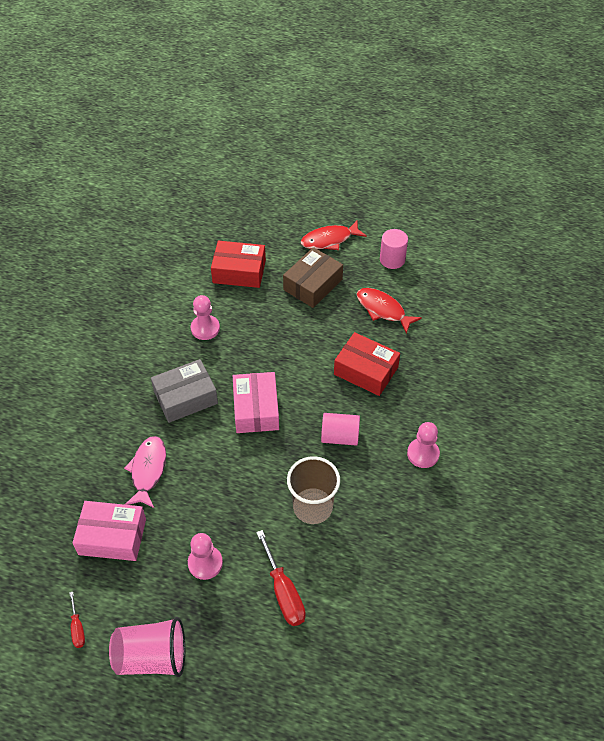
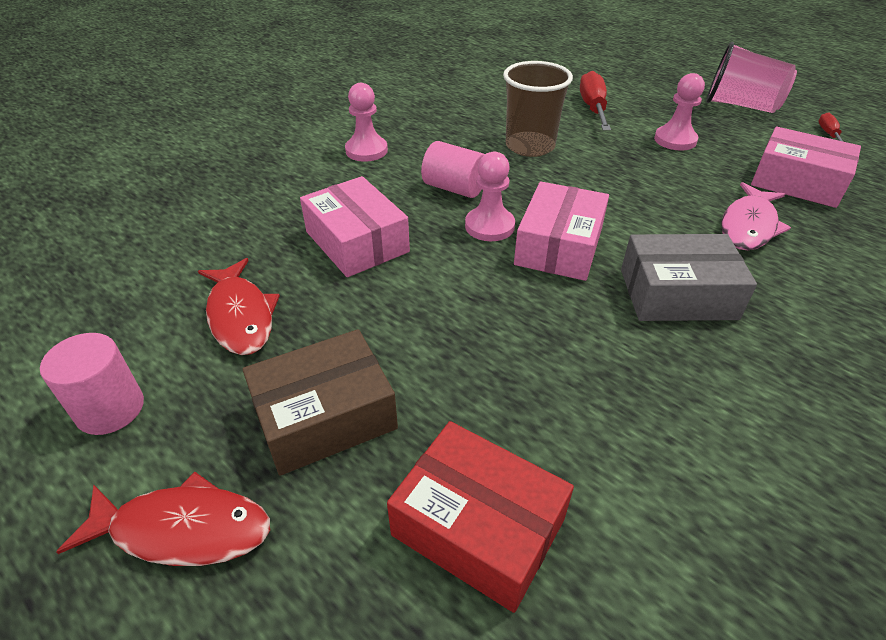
camera: 155 degrees left, 10 degrees down
(205, 328) = (613, 403): pink pawn -> pink pawn (489, 226)
(366, 371) = (357, 242): red box -> pink box

